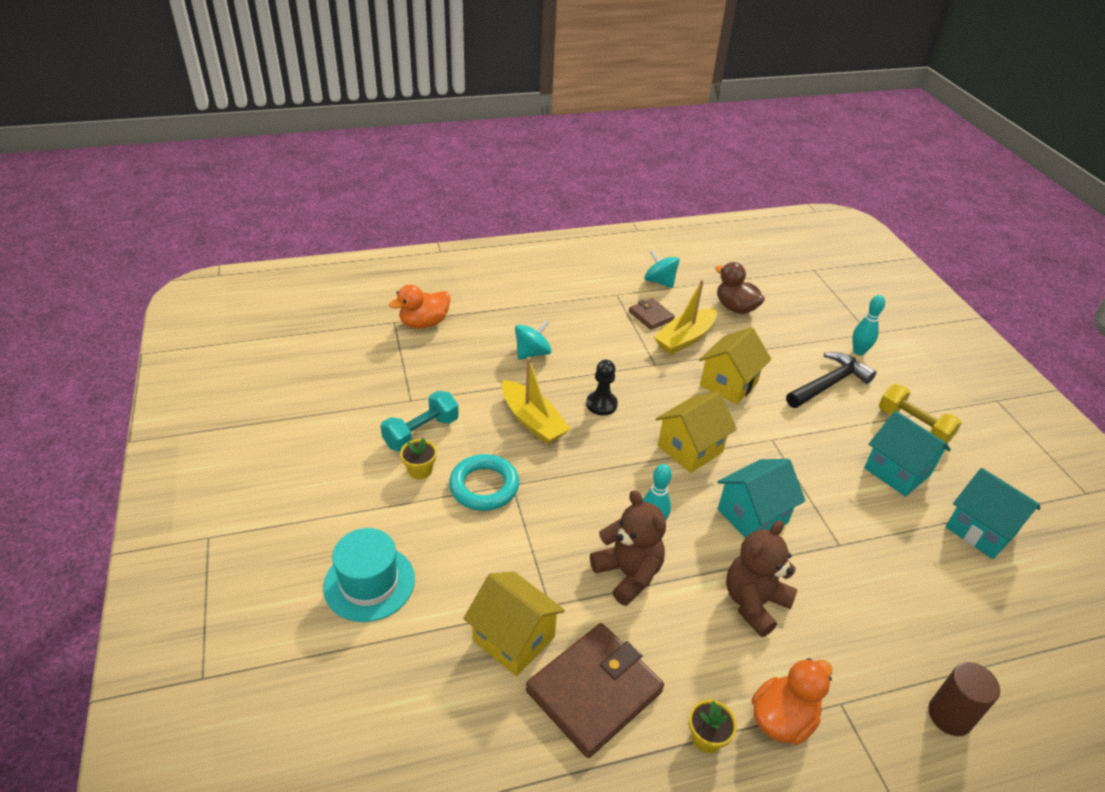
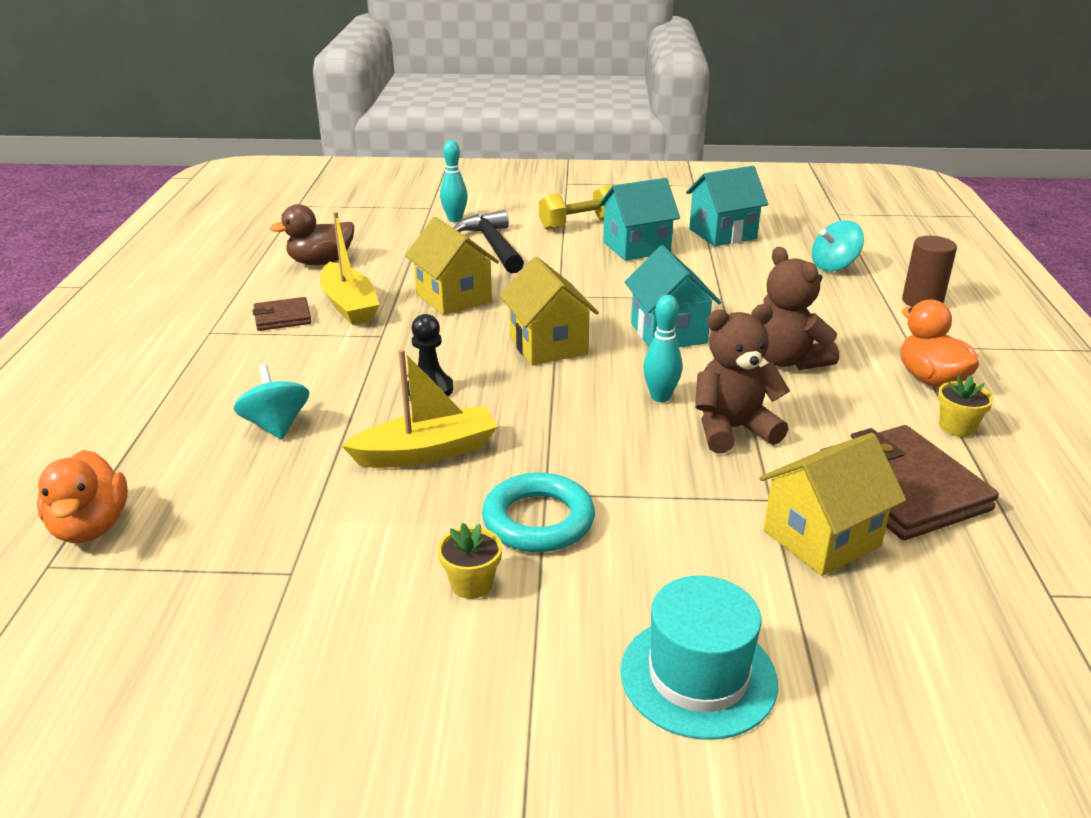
camera: 70 degrees left, 10 degrees down
(421, 433) = (382, 570): turquoise dumbbell -> none
(659, 282) = (217, 296): turquoise spinning top -> turquoise spinning top (834, 266)

